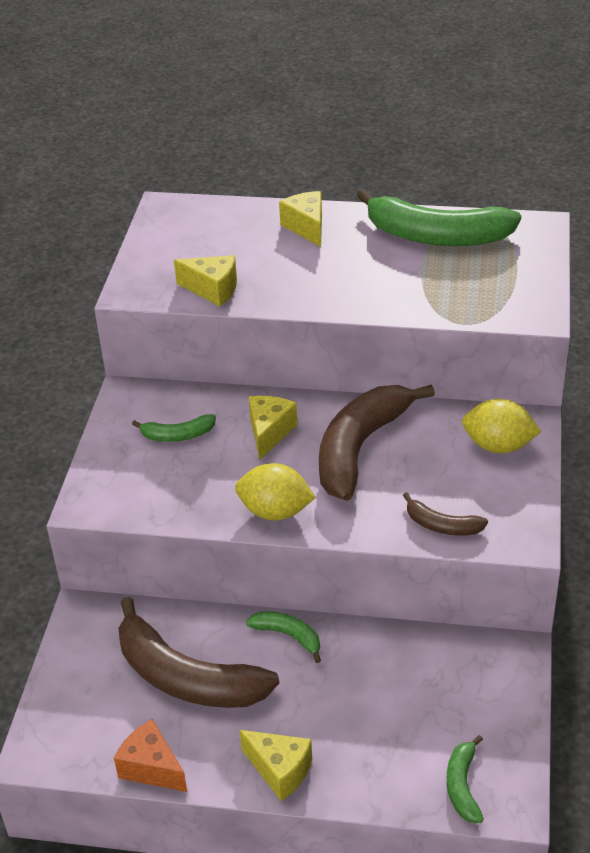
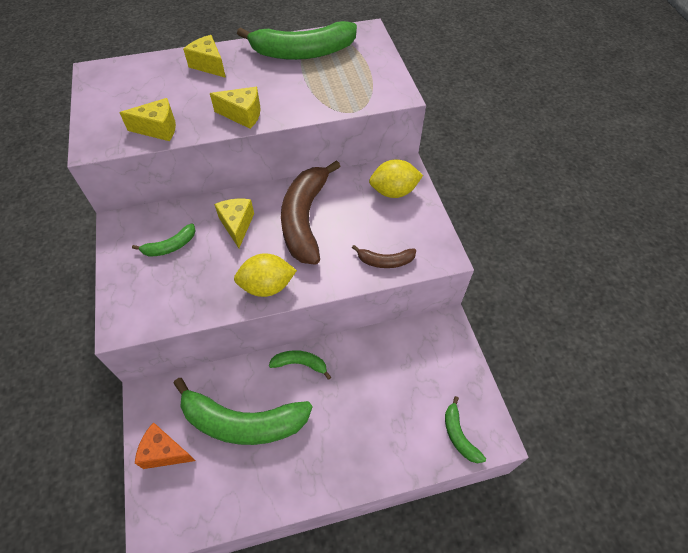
camera: 25 degrees left, 15 degrees up
(151, 768) = (247, 507): orange cheese -> orange cheese (165, 452)
(186, 677) = (243, 422): brown banana -> green banana
(280, 770) = (338, 472): yellow cheese -> yellow cheese (243, 115)

